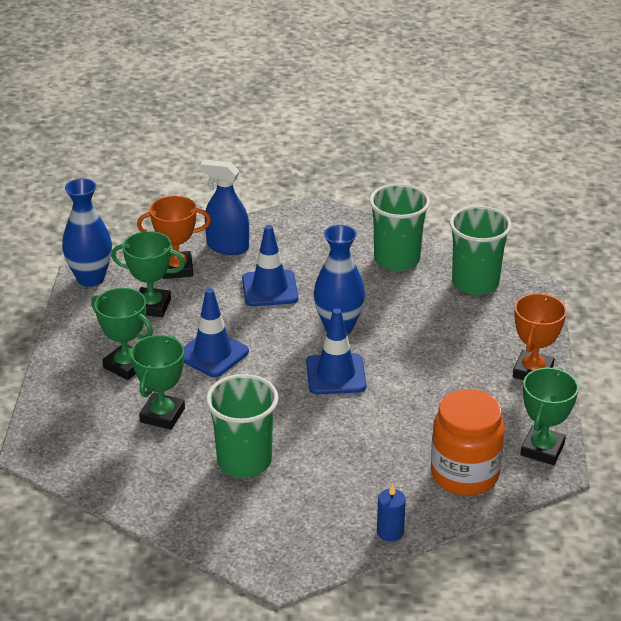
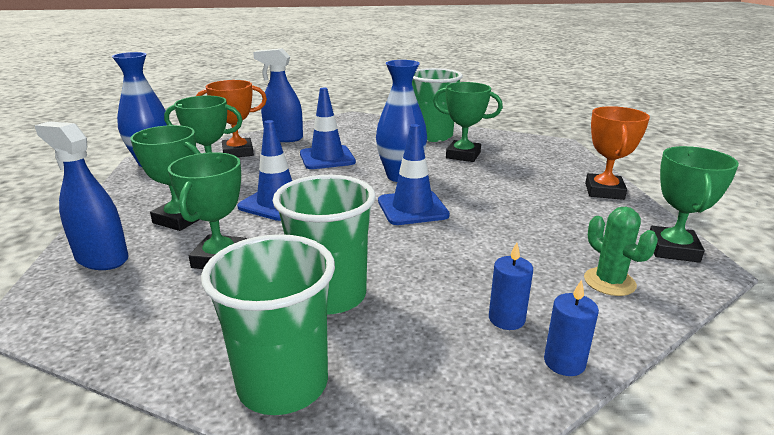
camera: 10 degrees left, 10 degrees down
(69, 404) = (102, 258): none -> blue spray bottle
(367, 496) = (506, 319): none -> blue candle
(417, 299) = (463, 155): none -> green trophy
(464, 474) = (609, 282): orange jar -> green cactus
(475, 283) = (506, 144): green cup -> green cup (283, 384)

